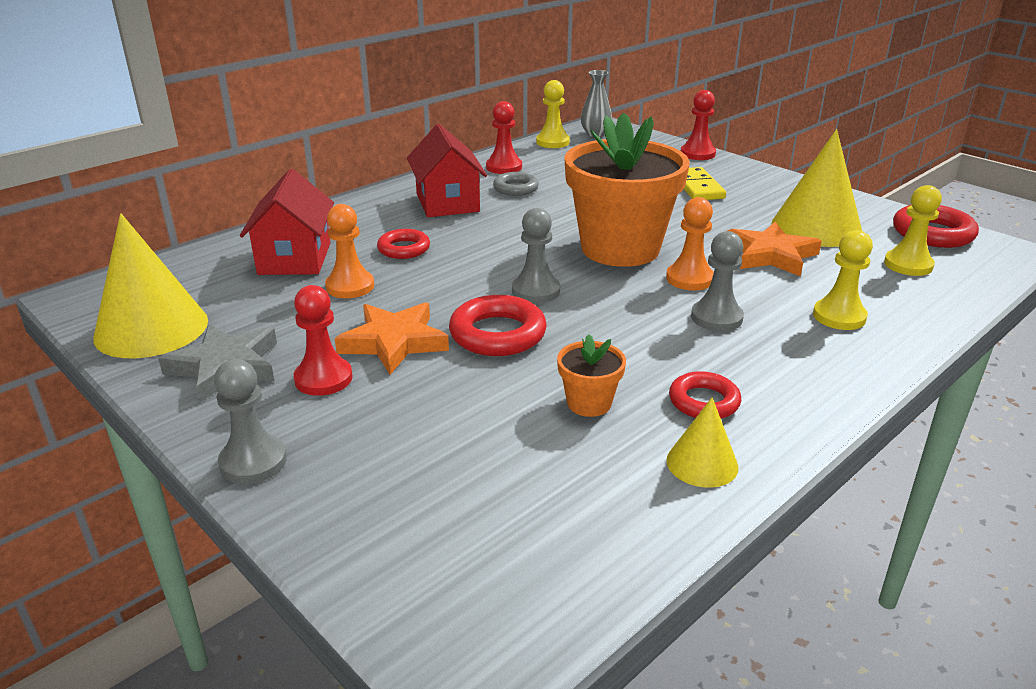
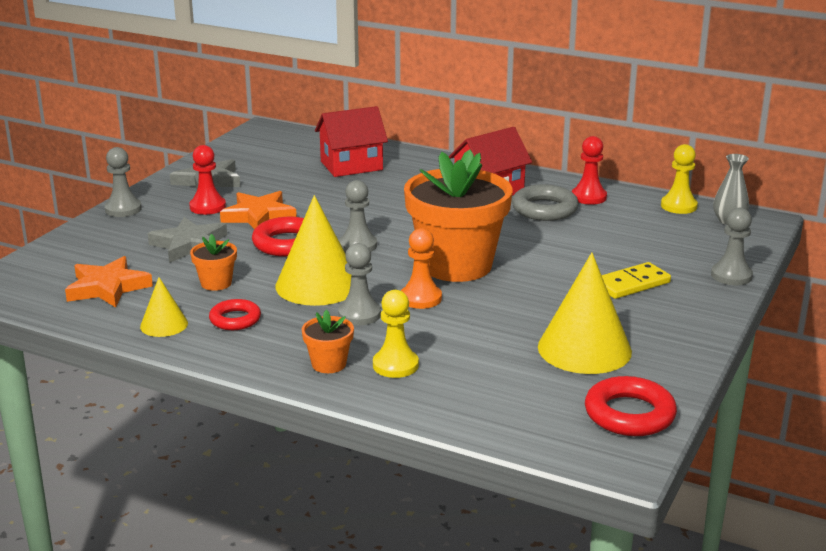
camera: 70 degrees right, 5 degrees down
(151, 328) = (238, 154): yellow cone -> yellow cone (318, 285)
(350, 286) = (323, 189): orange pawn -> none
(404, 249) = (392, 193): red ring -> none
(448, 410) = (190, 245): none -> grey star
(515, 188) = (544, 209): grey ring -> grey ring, size x1.54
(697, 154) = (731, 276): red pawn -> grey pawn
(771, 255) = (498, 330): orange star -> orange star (107, 288)
(833, 354) = (329, 364): none -> orange flower pot
(908, 265) = (532, 399): yellow pawn -> none

